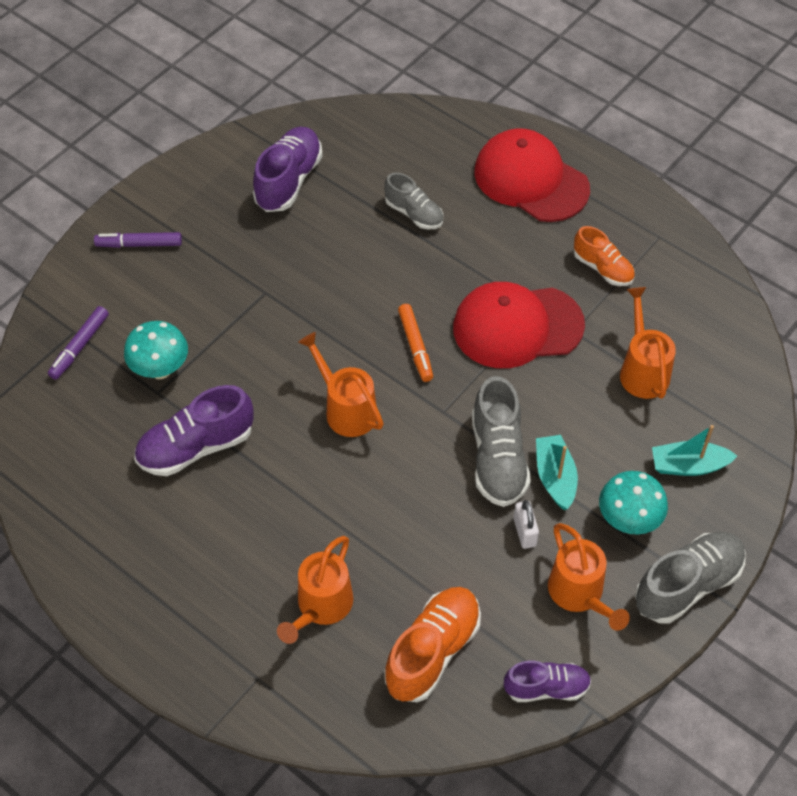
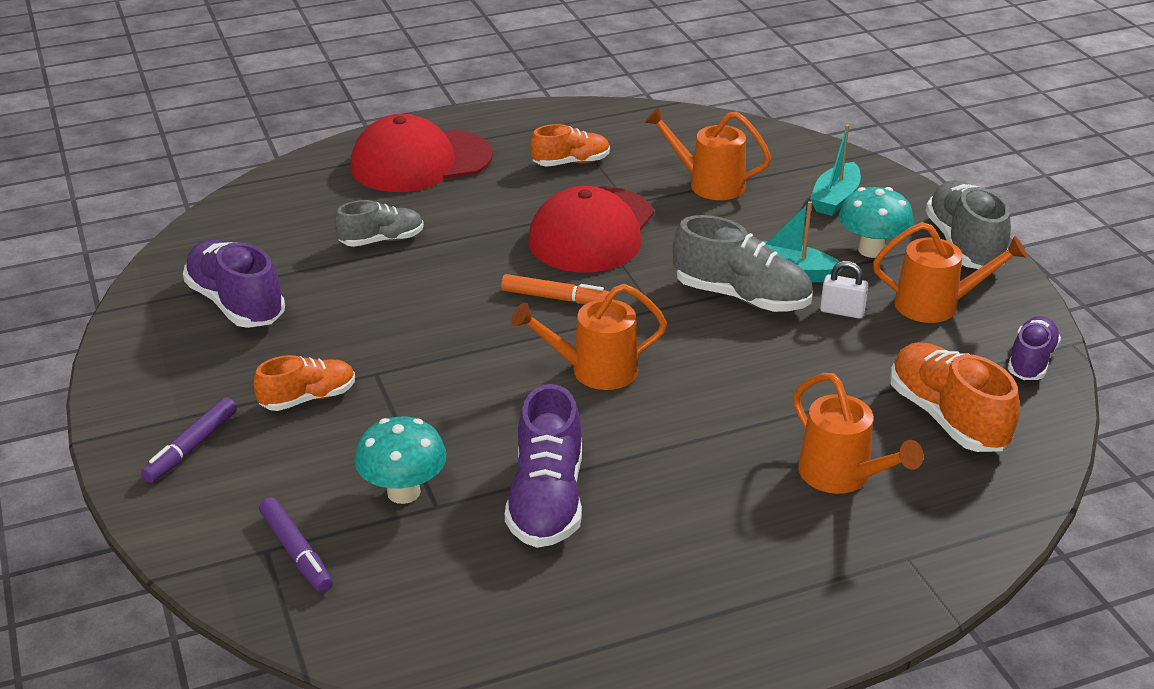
camera: 60 degrees left, 20 degrees down
(218, 272) = (308, 398): none -> orange shoe

